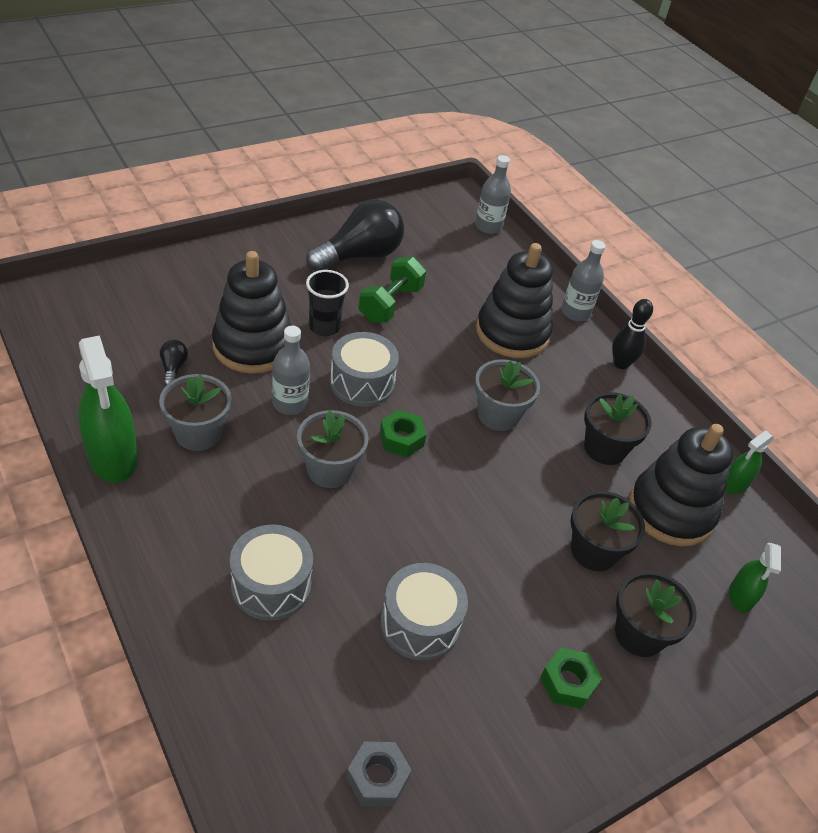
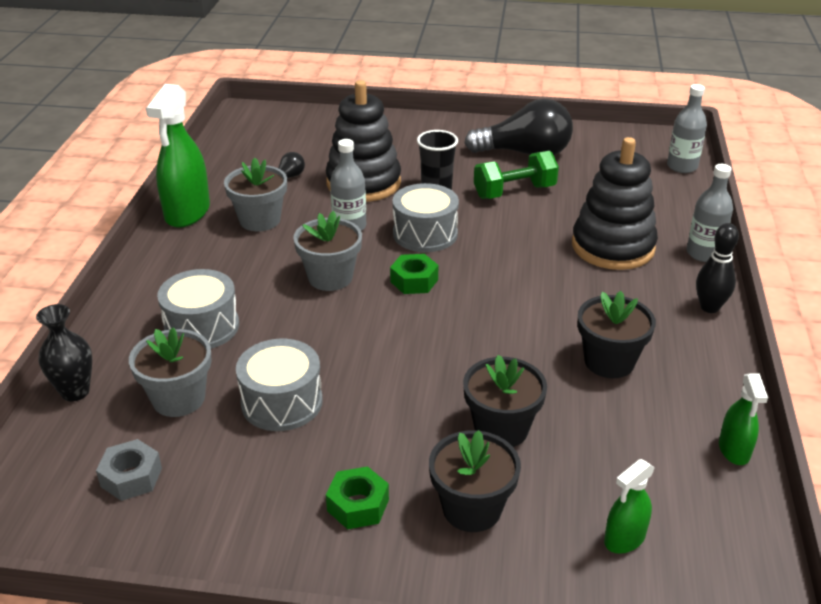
camera: 45 degrees right, 10 degrees down
(229, 727) = (75, 392): none -> black vase
(498, 415) = (525, 298): grey flower pot -> grey flower pot (178, 399)
(671, 511) = (626, 437): black stacking toy -> none
(735, 484) = (734, 450): green spray bottle -> green spray bottle turned 90 degrees counterclockwise

